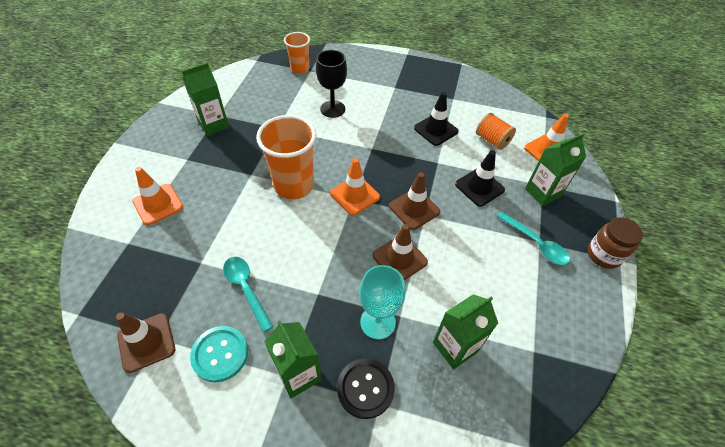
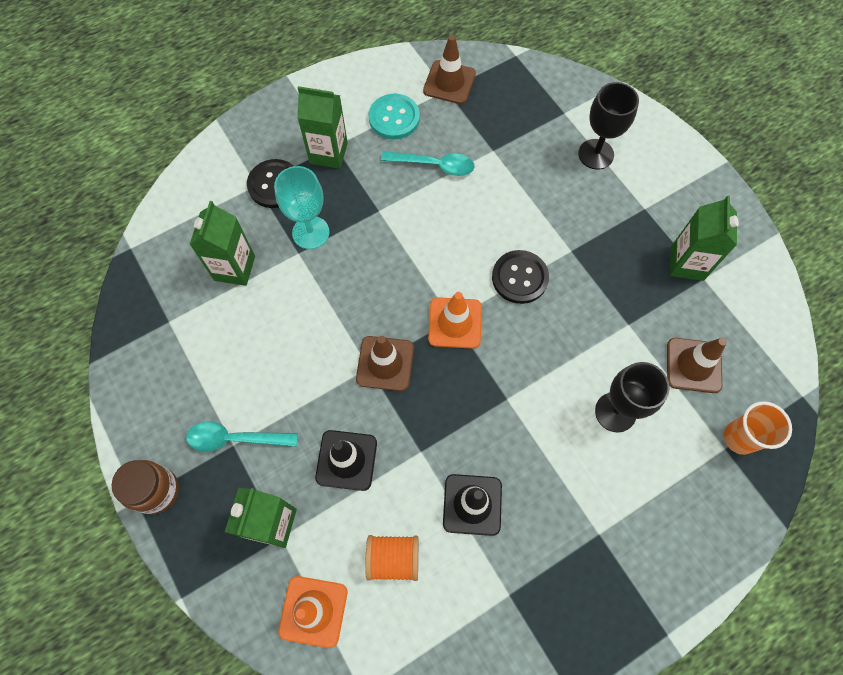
camera: 135 degrees right, 15 degrees up
(158, 204) = (596, 154): orange traffic cone -> black goblet
(294, 185) = (519, 278): orange cup -> black button
(399, 259) = (346, 299): brown traffic cone -> brown traffic cone (693, 365)

